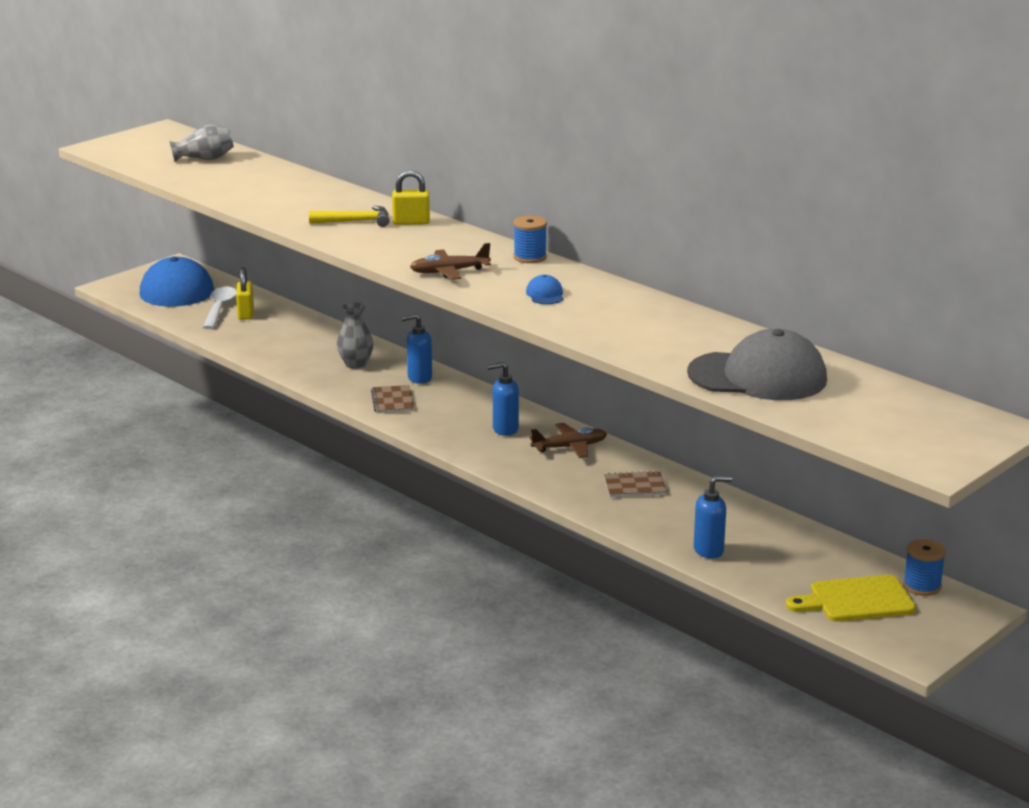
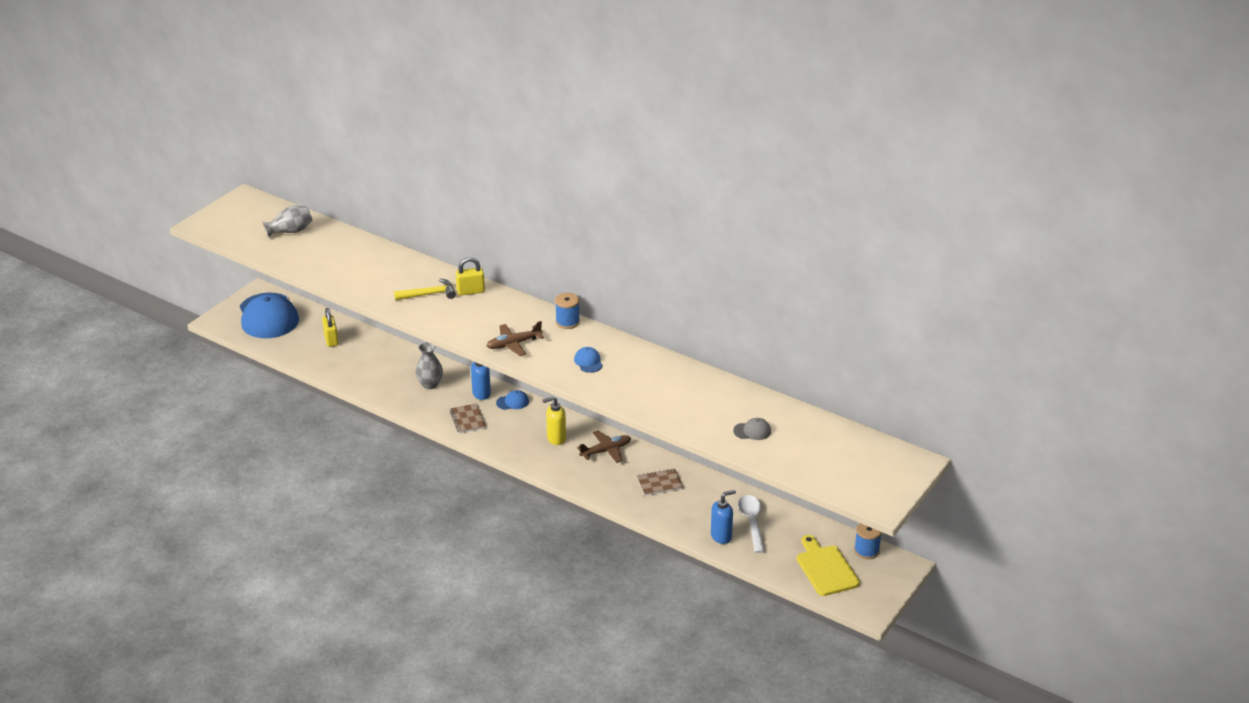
camera: 10 degrees left, 10 degrees up
(220, 309) = (309, 336): white spoon -> white spoon (752, 522)
(458, 389) = (512, 402): none -> blue cap
(505, 429) = (556, 438): blue soap dispenser -> yellow soap dispenser
(758, 376) = (752, 431): grey cap -> grey cap, size x0.40
(856, 600) = (826, 568): yellow cutting board -> yellow cutting board turned 90 degrees clockwise

